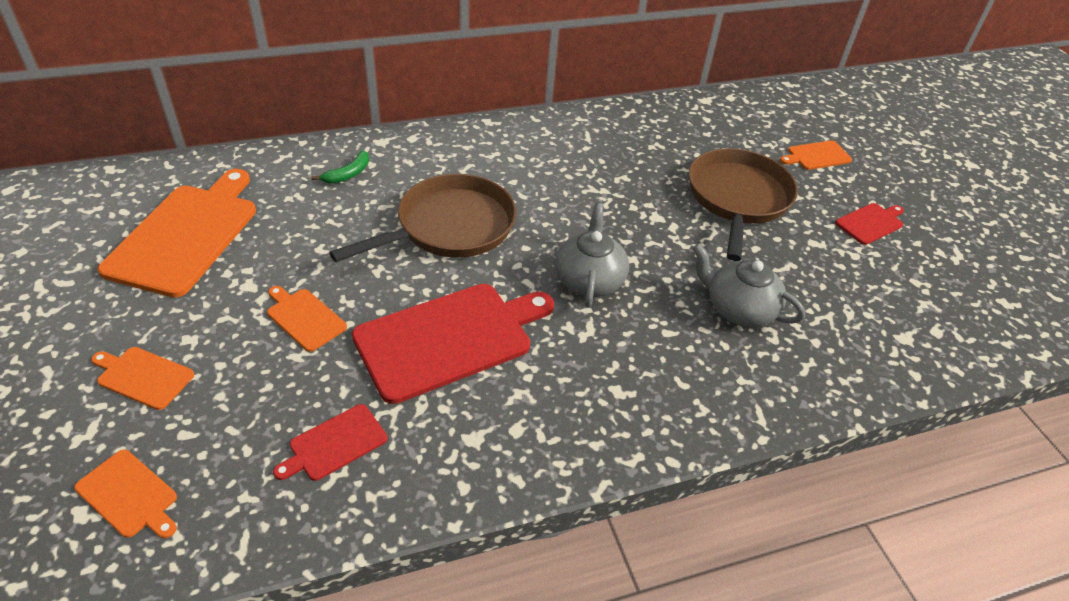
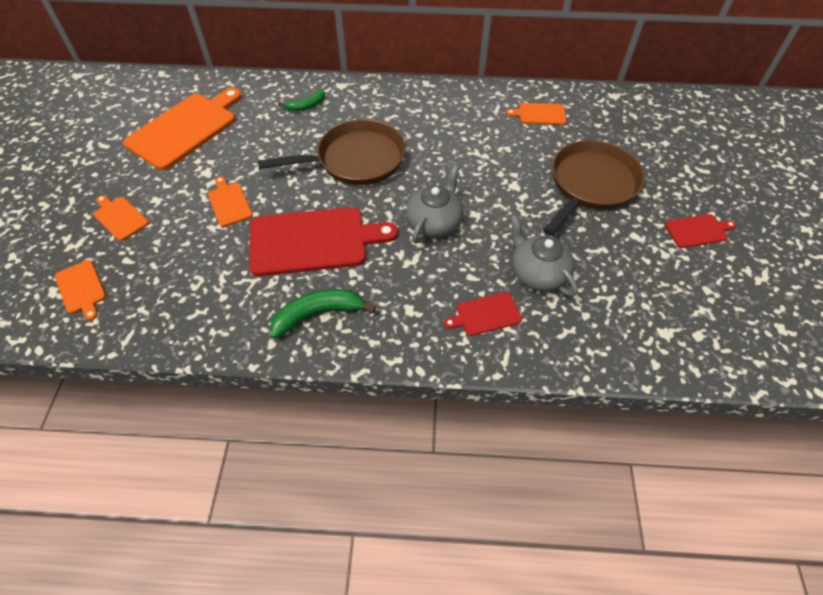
camera: 25 degrees right, 10 degrees up
(334, 444) = (207, 291): red cutting board -> red cutting board (485, 314)
(506, 429) = (318, 314): none -> green banana
(816, 156) = (685, 162): orange cutting board -> orange cutting board (539, 114)

